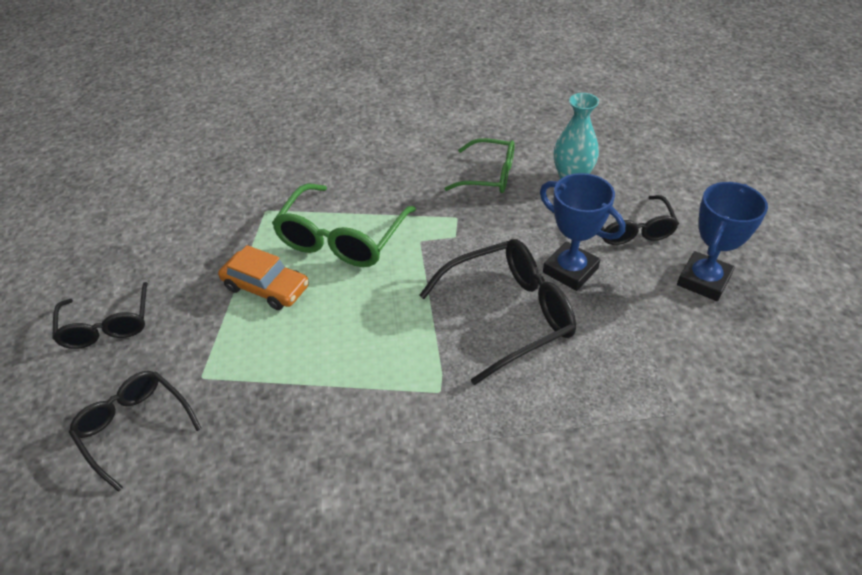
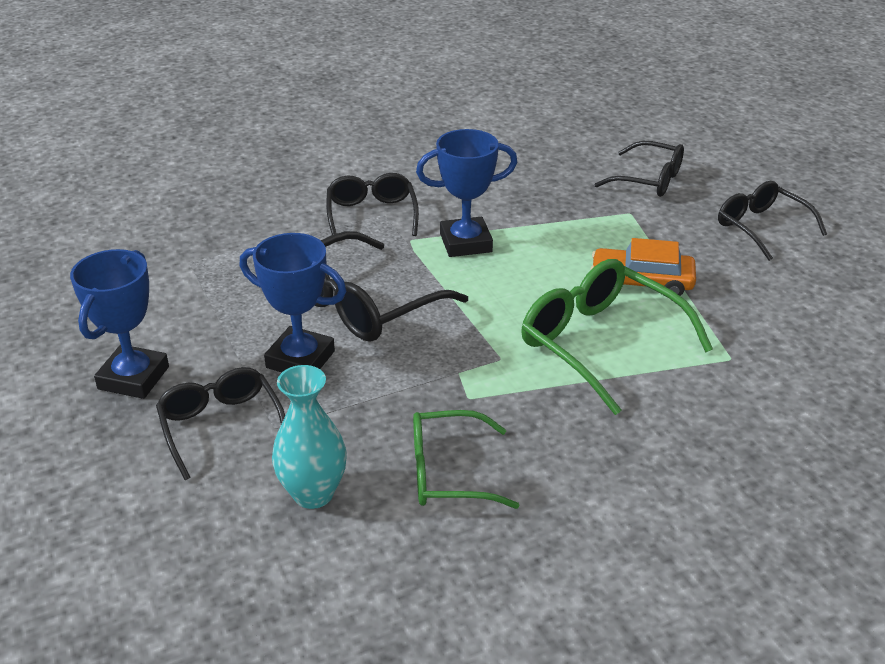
camera: 160 degrees right, 10 degrees down
(342, 238) = (601, 344): green glasses -> green glasses turned 45 degrees counterclockwise
(387, 372) = (465, 243): none -> blue trophy
(468, 444) = (371, 215): none -> black glasses

